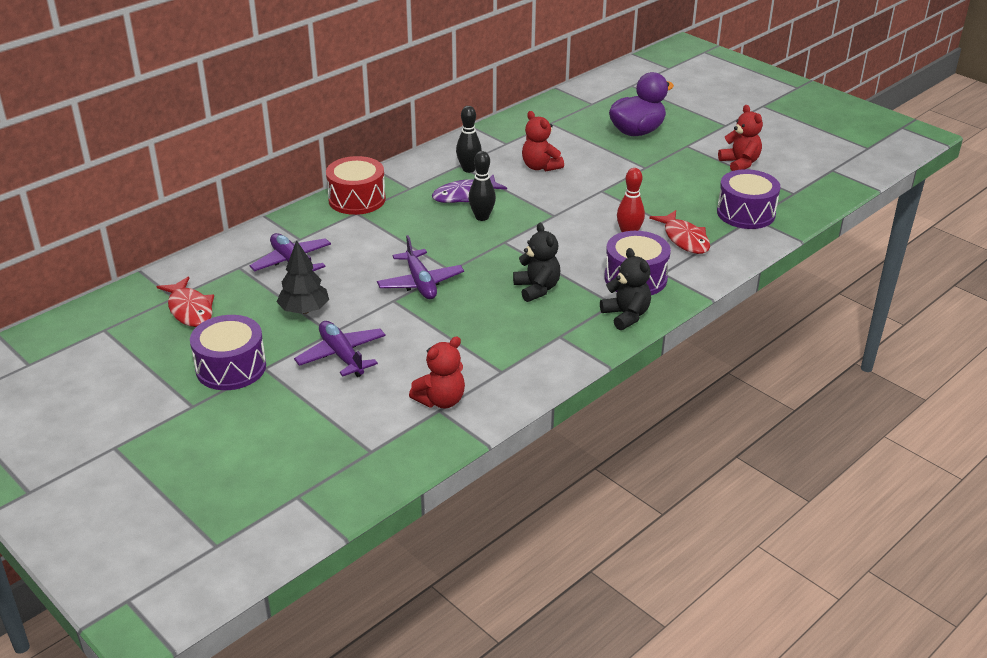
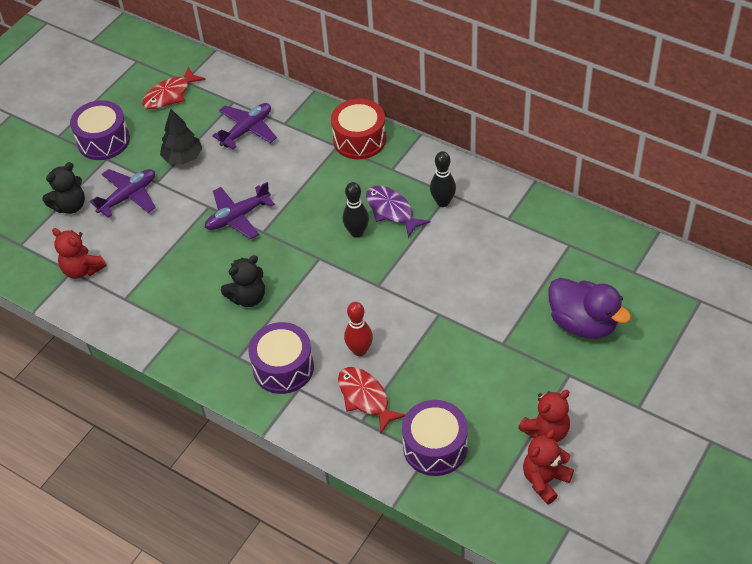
camera: 80 degrees right, 15 degrees up
(540, 167) = (469, 255): red teddy bear -> red teddy bear (545, 480)
(626, 316) = (220, 370): black teddy bear -> black teddy bear (70, 206)
(684, 239) = (365, 398): red fish -> red fish turned 90 degrees clockwise

